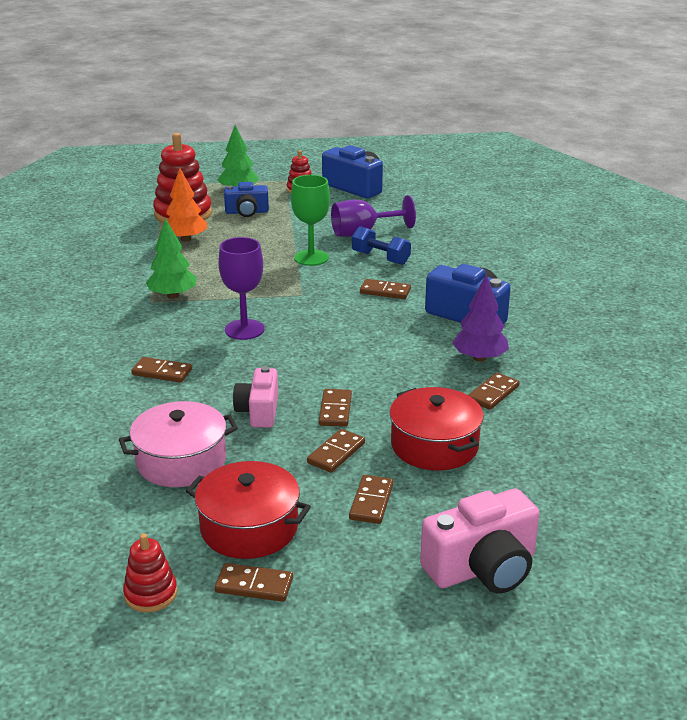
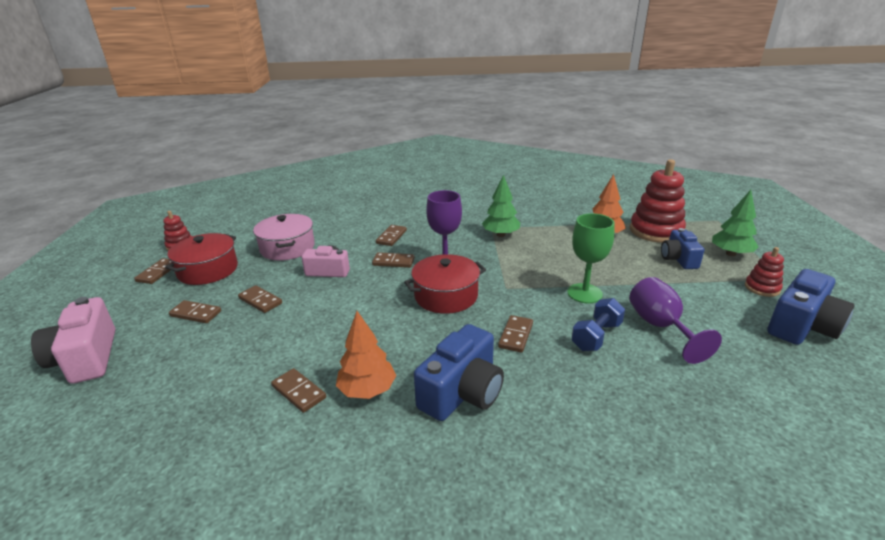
camera: 95 degrees right, 0 degrees up
(335, 410) = (314, 301): brown domino -> brown domino (393, 262)
(434, 445) = (240, 347): red pot -> red pot (446, 296)
(479, 358) = (367, 390): purple tree -> orange tree

